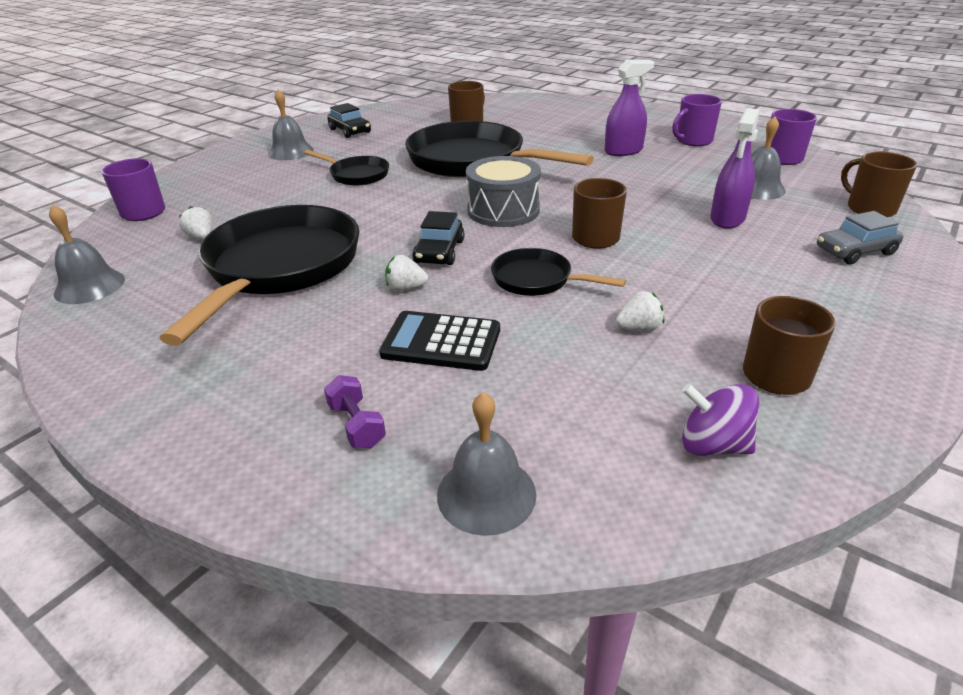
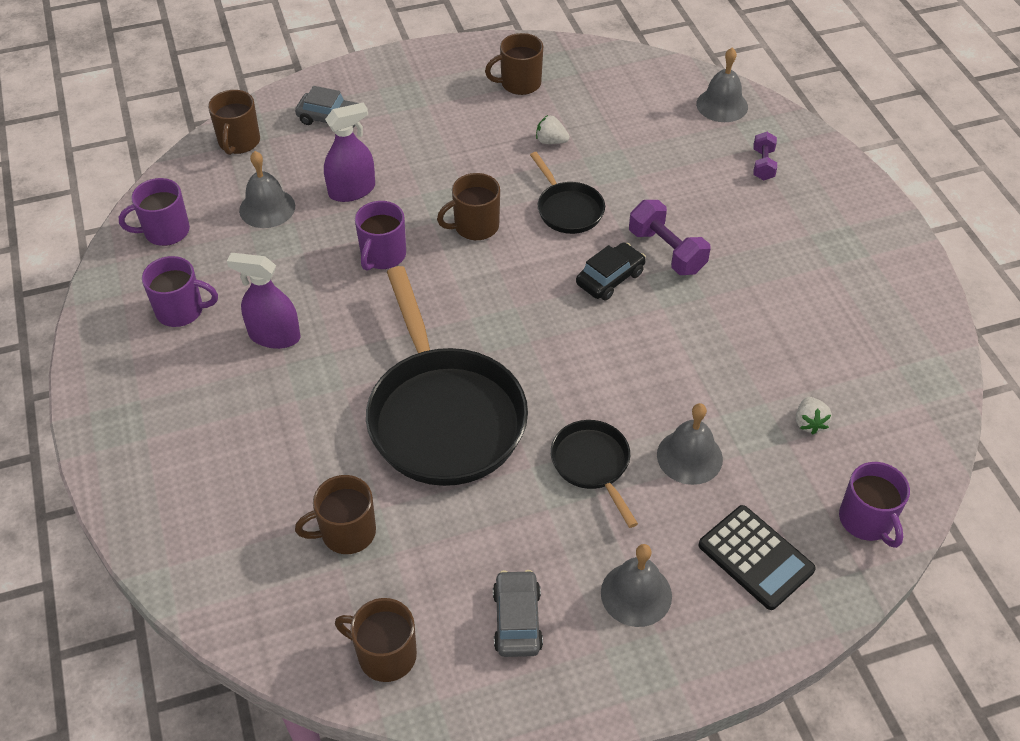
camera: 145 degrees left, 15 degrees up
(89, 286) = (923, 394): grey bell -> grey bell (689, 456)
(280, 267) = (751, 330): black pan -> none
(350, 131) = (517, 620): black car -> grey car
(403, 110) = (385, 655): none -> brown mug
(406, 288) = (666, 251): white strawberry -> purple dumbbell
(441, 342) = (678, 192): black calculator -> black calculator (756, 557)
(503, 210) = (507, 303): grey drum -> none
(631, 198) = (382, 255): none -> purple mug
(713, 445) = (599, 74): purple spinning top -> none

